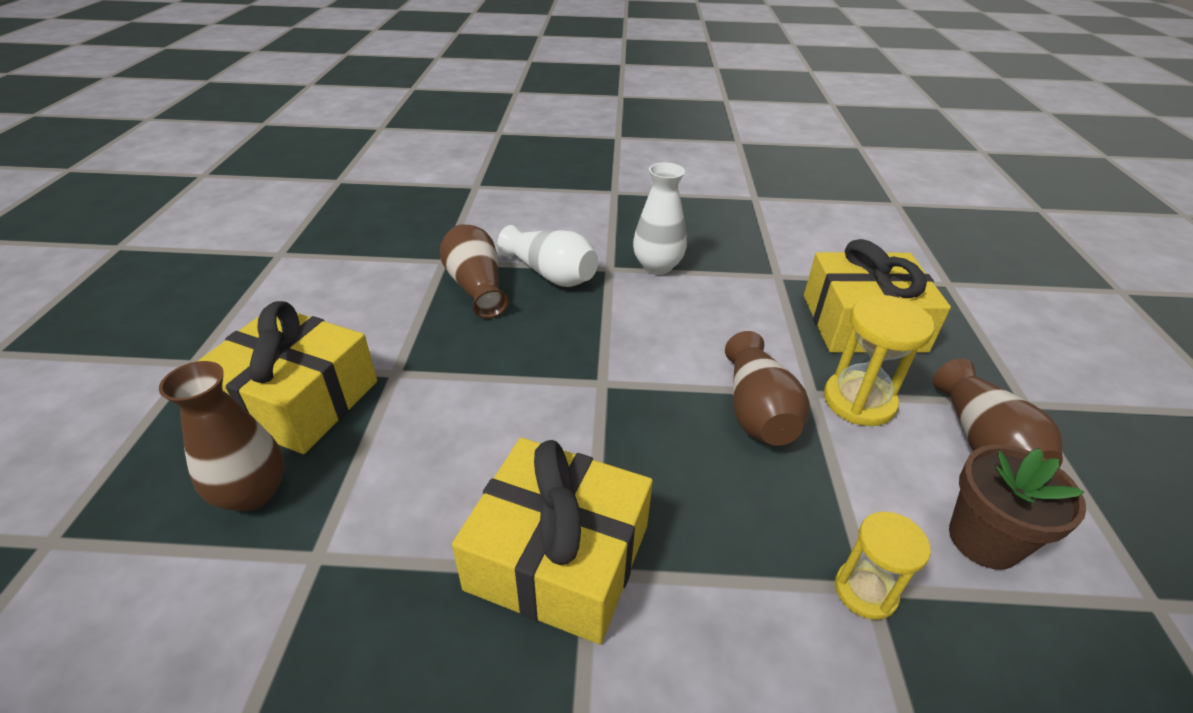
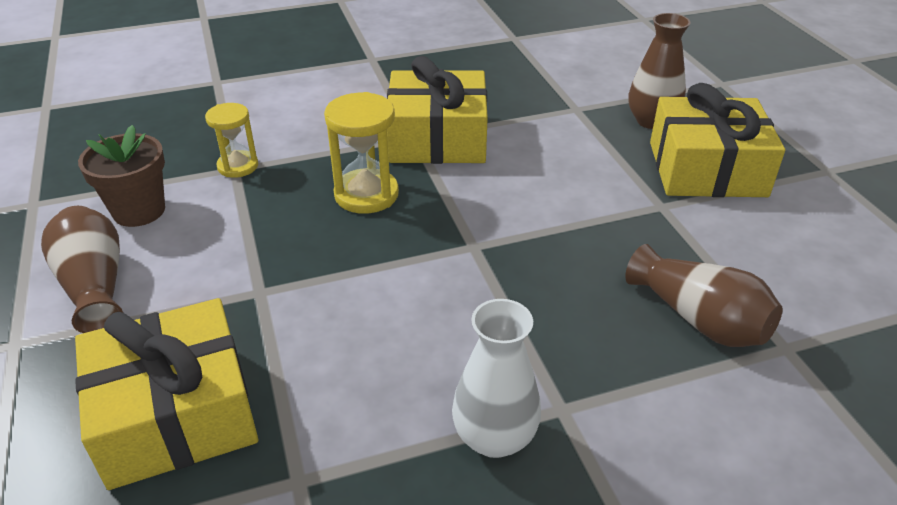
camera: 160 degrees right, 0 degrees up
(551, 274) = (630, 370): white vase -> none
(757, 411) = (316, 259): brown vase -> none
(859, 401) = (210, 295): yellow hourglass -> yellow hourglass (366, 194)

